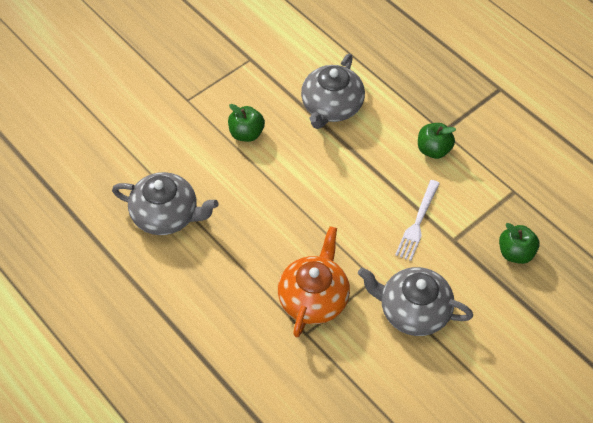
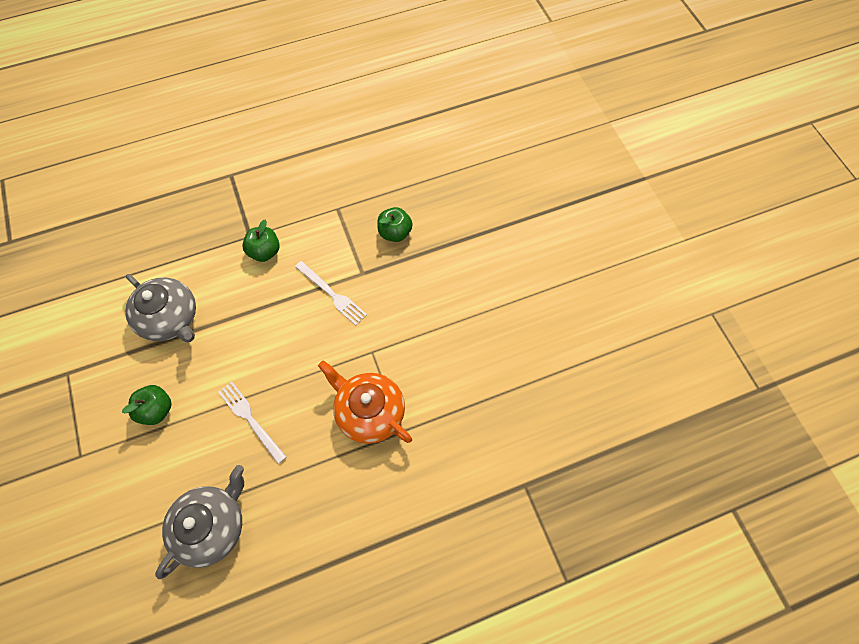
camera: 70 degrees left, 10 degrees up
(266, 205) = (250, 419): none -> white fork
(413, 311) = (416, 332): grey teapot -> none

